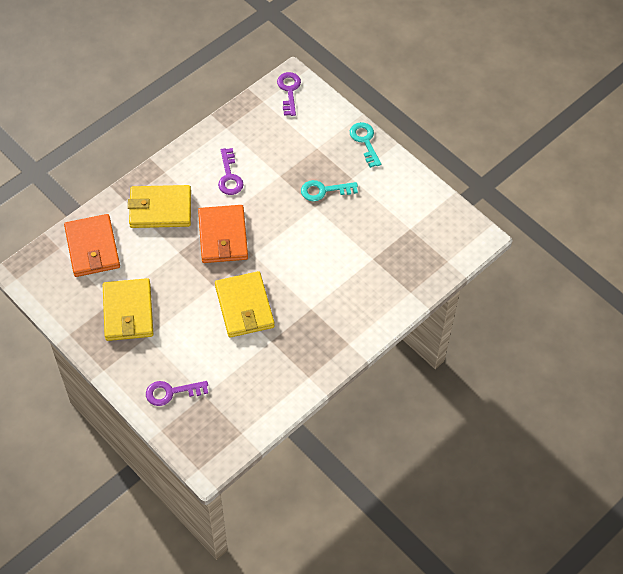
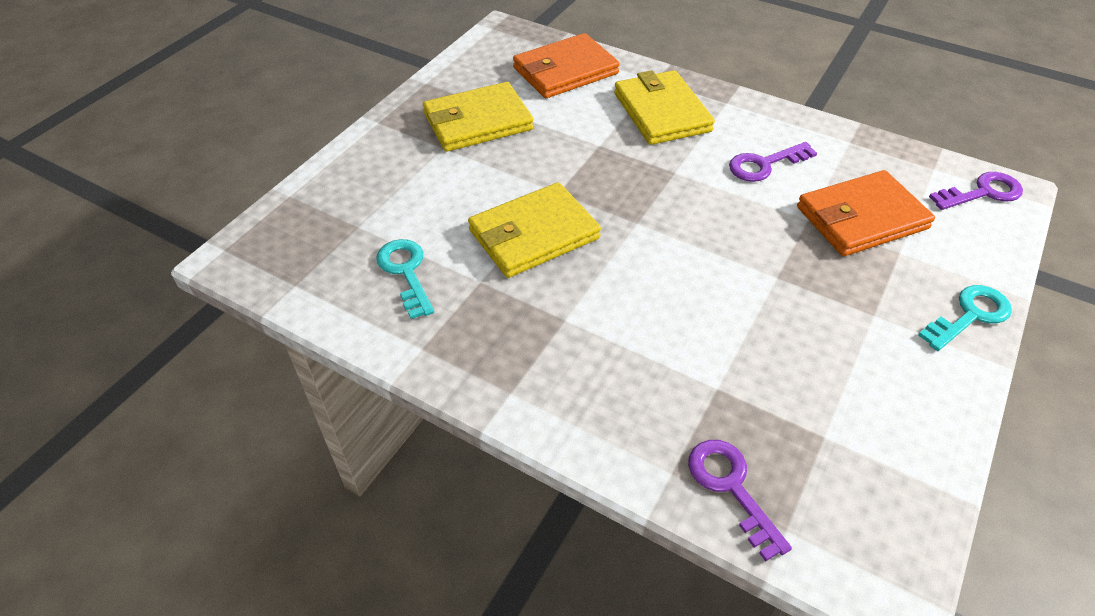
camera: 75 degrees right, 10 degrees down
(171, 392) = (355, 191): purple key -> purple key (731, 487)
(223, 236) = (651, 182): orange wallet -> orange wallet (861, 218)
(324, 191) = (818, 281): turquoise key -> turquoise key (405, 272)

